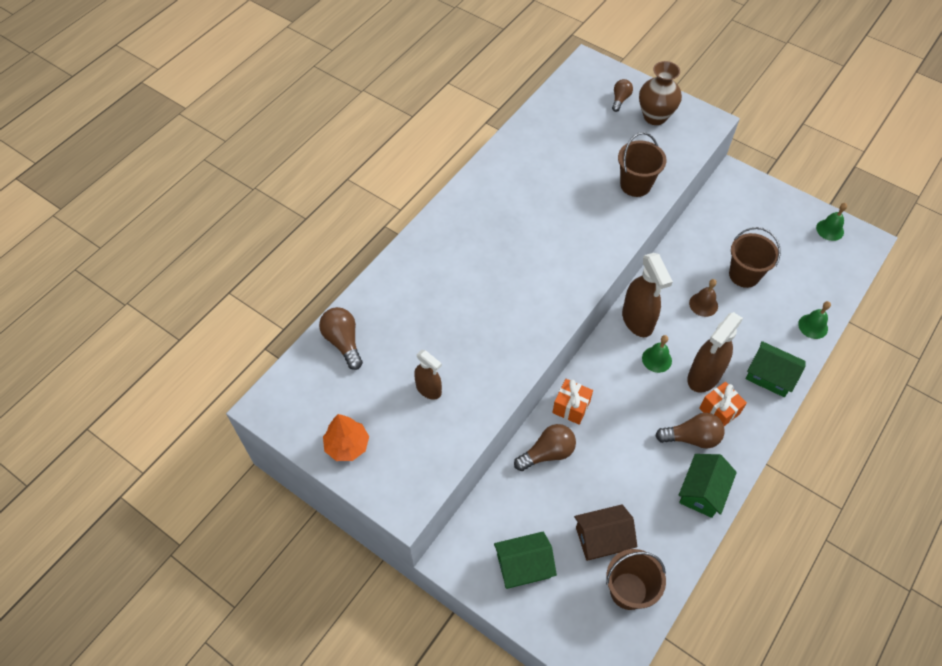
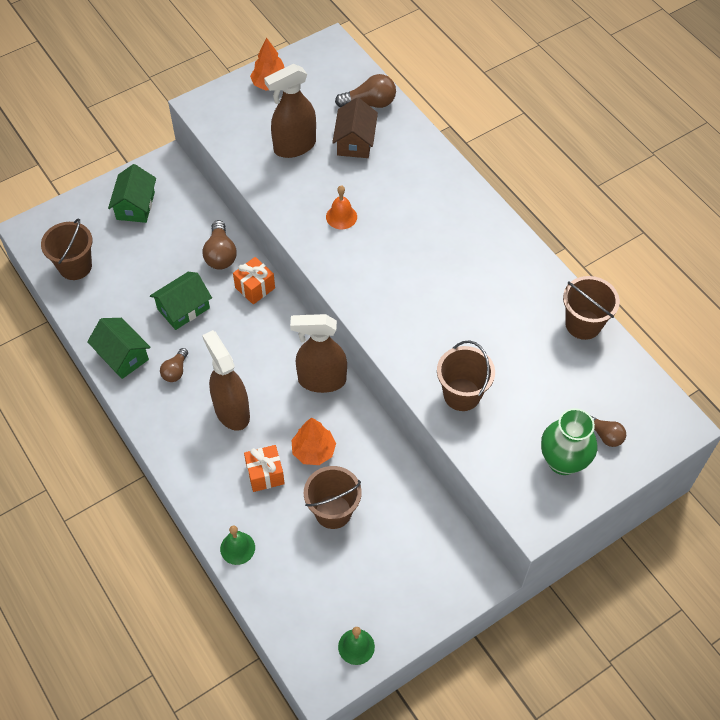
camera: 110 degrees right, 0 degrees up
(429, 389) = (294, 146): brown spray bottle -> brown spray bottle, size x1.67
(500, 319) = (341, 217): none -> orange bell
(530, 129) = (583, 324): none -> brown bucket
(602, 538) = (126, 265): brown house -> brown house (355, 141)
(655, 117) = (563, 461): brown vase -> green vase
(656, 359) = (270, 378): green bell -> none
(692, 438) = (175, 371): brown light bulb -> brown light bulb, size x0.64
(703, 304) = (313, 451): brown bell -> orange tree
(719, 411) = (189, 407): orange gift -> orange gift (265, 474)
(770, 376) = (202, 472): green house -> green house (183, 308)

